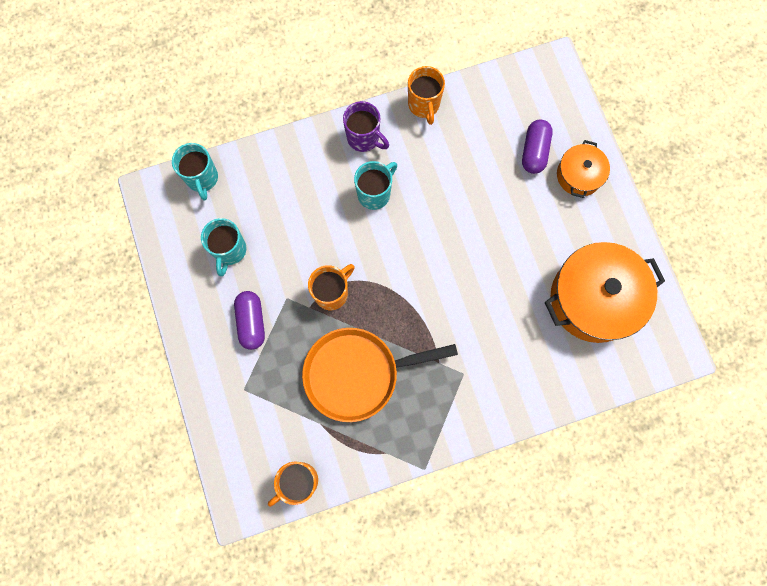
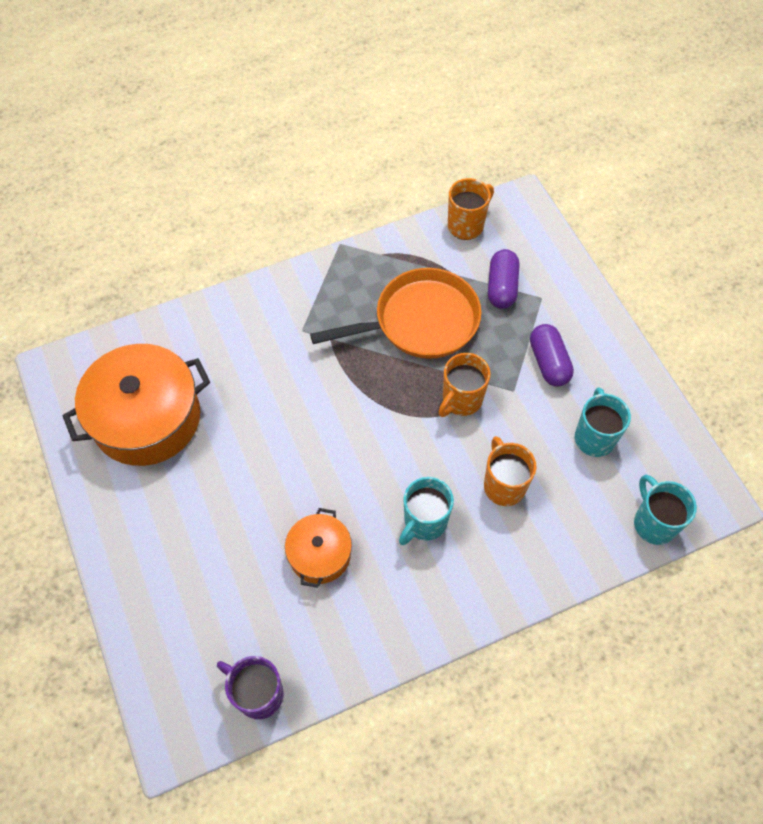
camera: 175 degrees right, 15 degrees down
(364, 138) = (448, 597): purple mug -> purple mug (258, 694)
(424, 105) = (368, 656): orange mug -> orange mug (504, 485)
(534, 151) = (211, 599): purple capsule -> purple capsule (502, 287)
(579, 175) = (151, 570): orange pot -> orange pot (320, 554)

